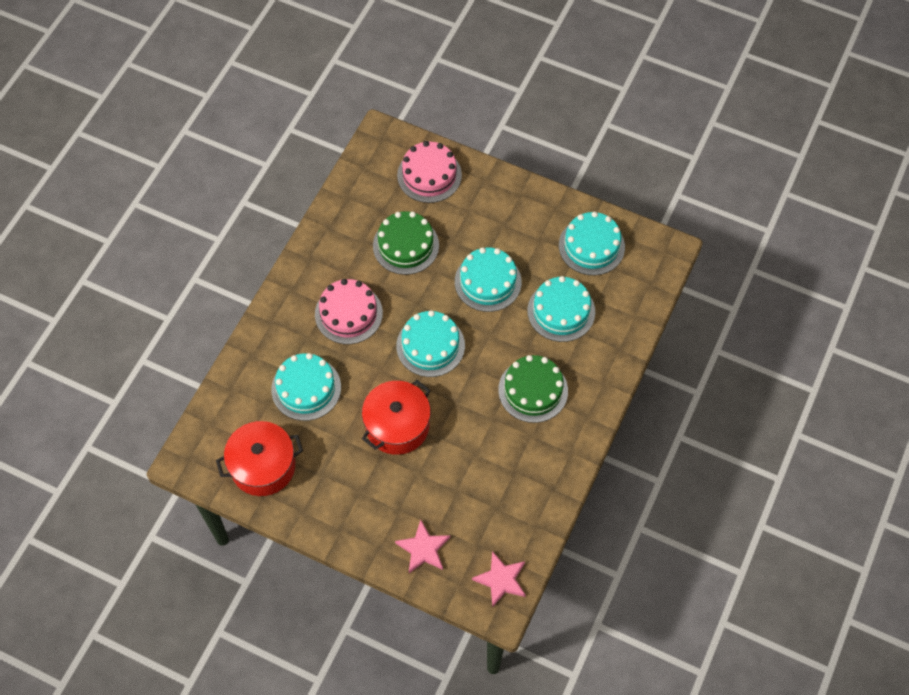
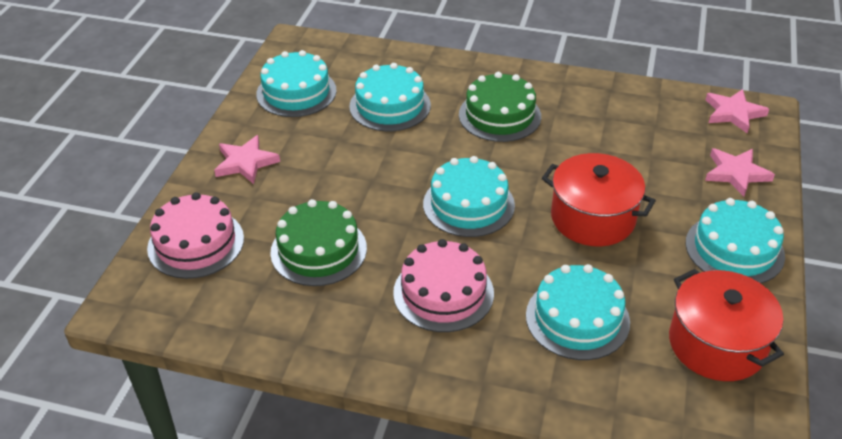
camera: 100 degrees left, 20 degrees down
(488, 282) = (362, 167): turquoise cake -> turquoise cake (734, 249)
(508, 207) = (245, 163): none -> pink star

